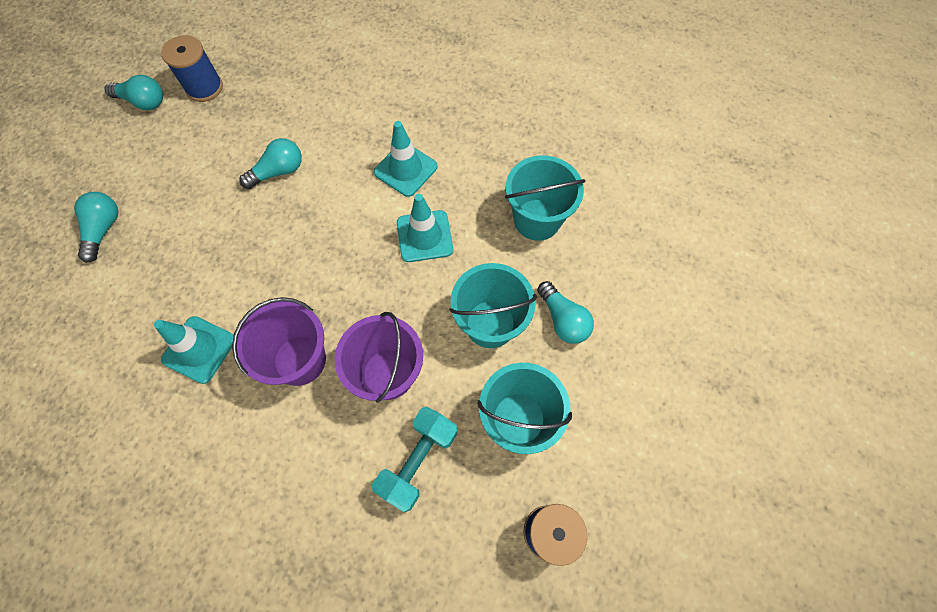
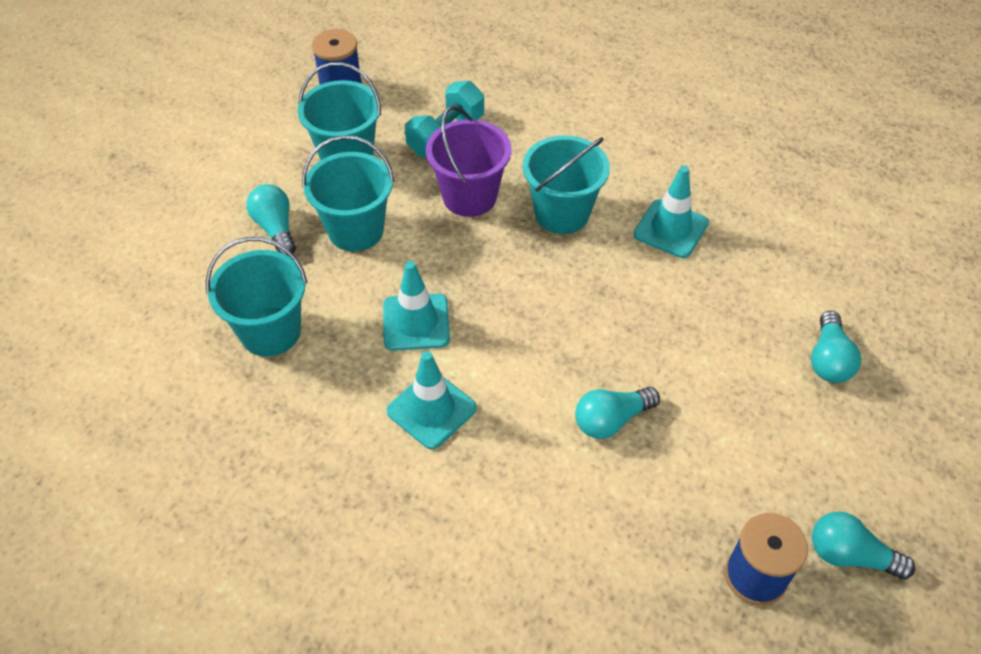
camera: 175 degrees left, 15 degrees down
(299, 360) = (562, 213): purple bucket -> turquoise bucket

